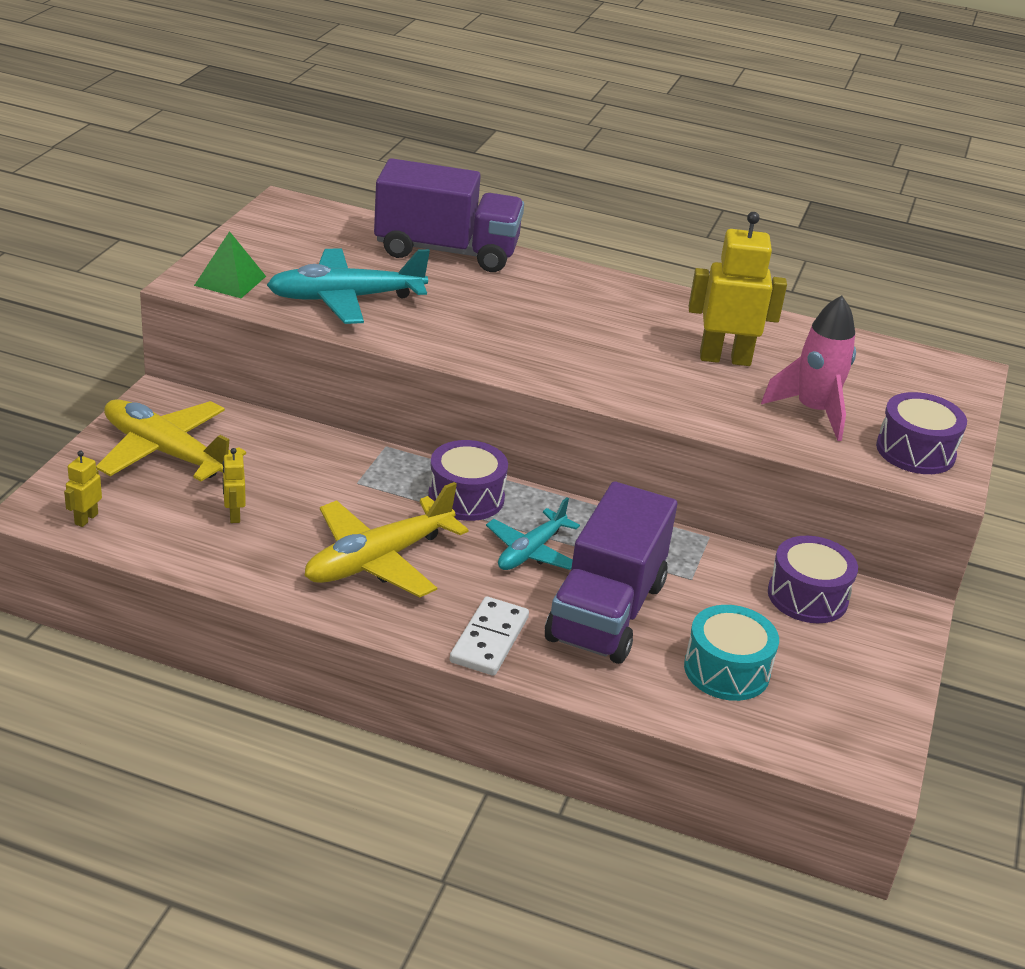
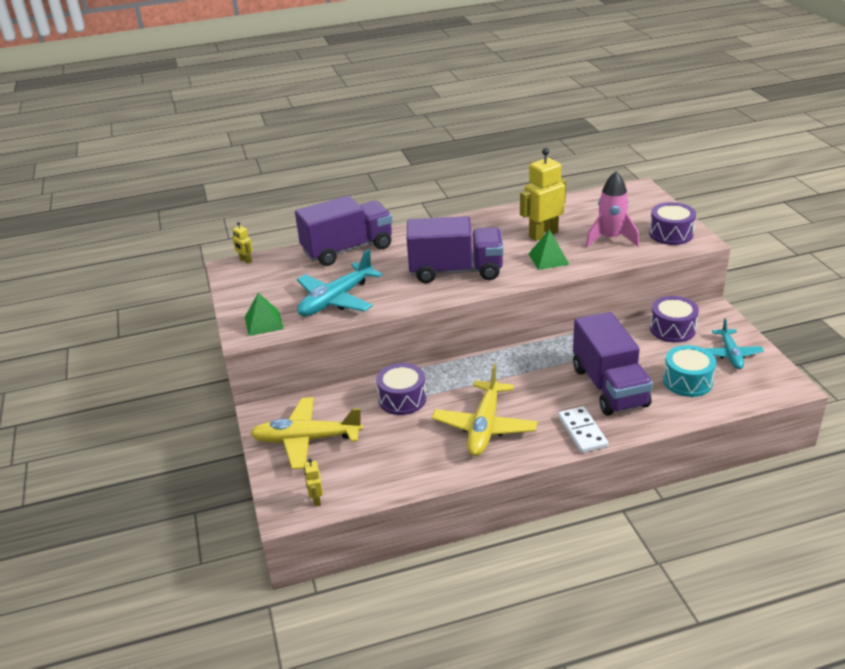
camera: 30 degrees left, 0 degrees up
(234, 515) = (387, 449): yellow robot -> yellow robot (245, 260)
(466, 497) = (480, 372): purple drum -> purple drum (402, 399)
(531, 551) = (542, 379): turquoise plane -> turquoise plane (730, 354)
(538, 342) = (456, 271): none -> purple truck
(683, 390) = (548, 259): none -> green pyramid

